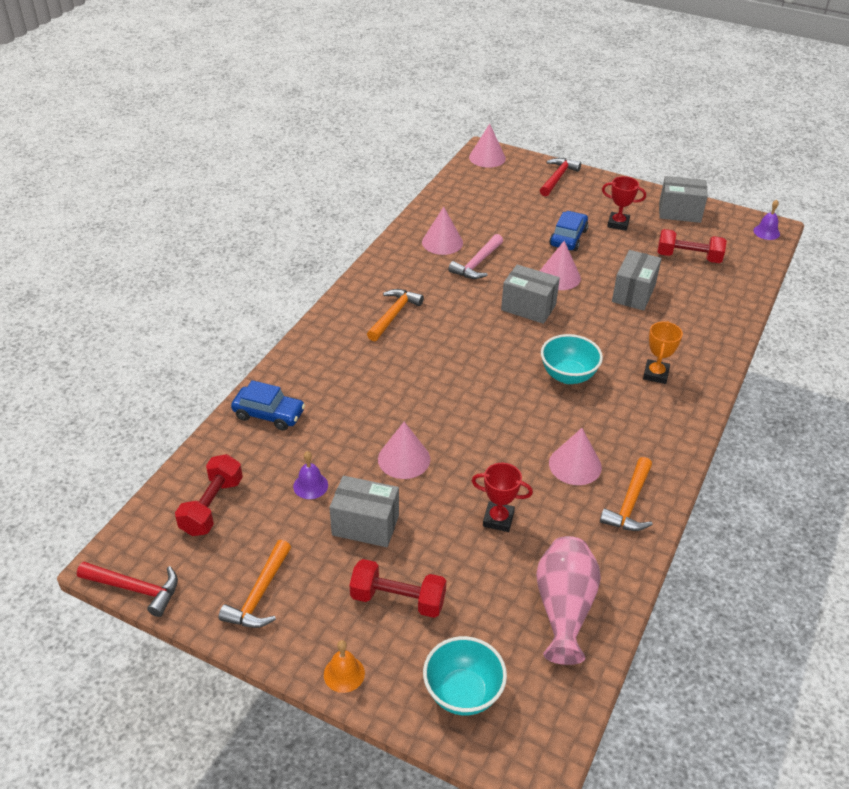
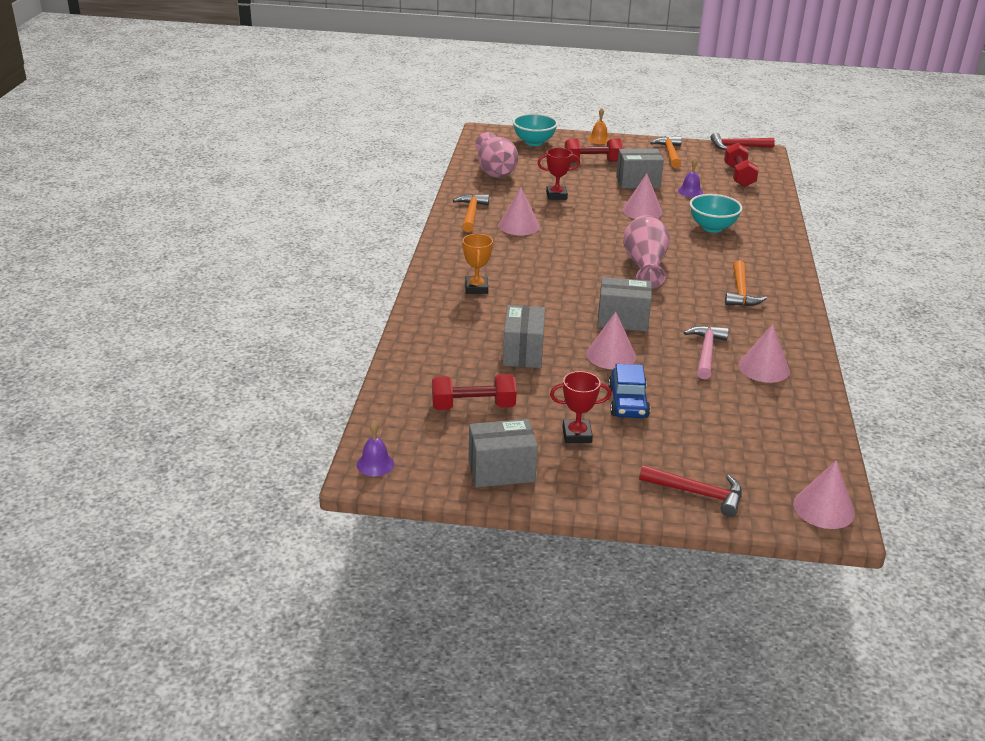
camera: 160 degrees right, 10 degrees down
(269, 414) = (760, 217): blue car -> none
(463, 367) = (645, 266): none -> pink vase
(557, 178) = (698, 493): red hammer -> red hammer turned 75 degrees counterclockwise
(568, 376) = (553, 274): turquoise bowl -> turquoise bowl (712, 227)

